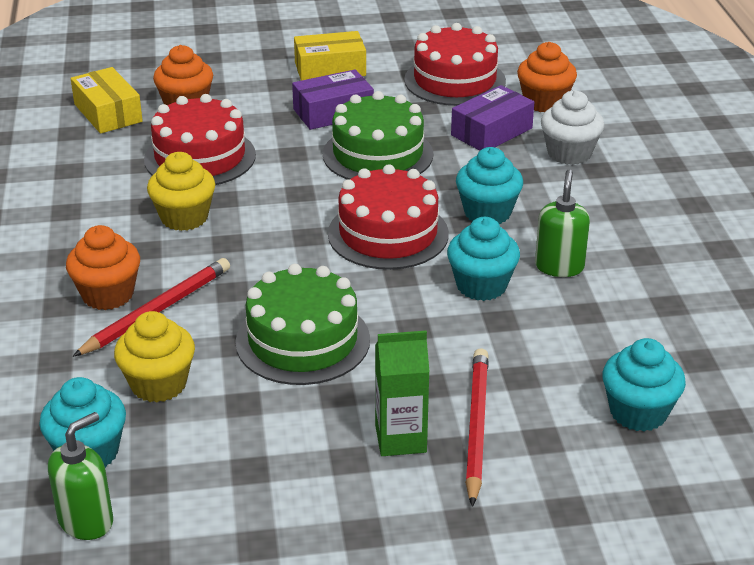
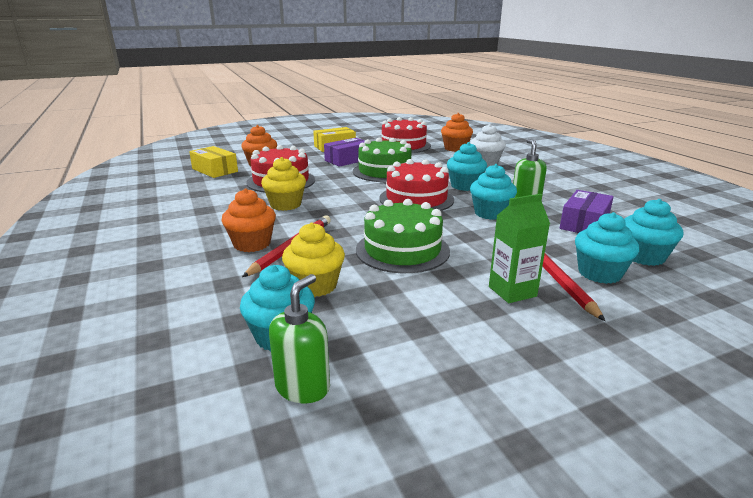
camera: 15 degrees left, 10 degrees down
(491, 132) = (438, 159): purple box -> purple box (584, 223)
(544, 430) = (599, 273): none -> turquoise cupcake

